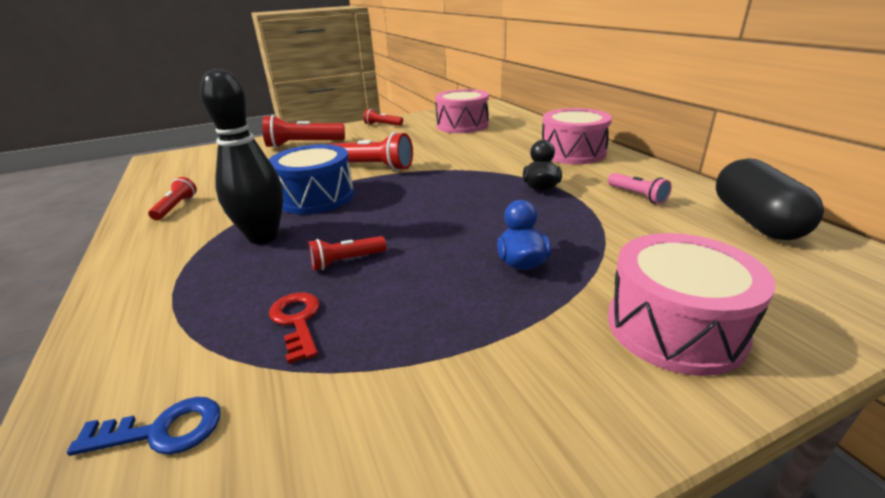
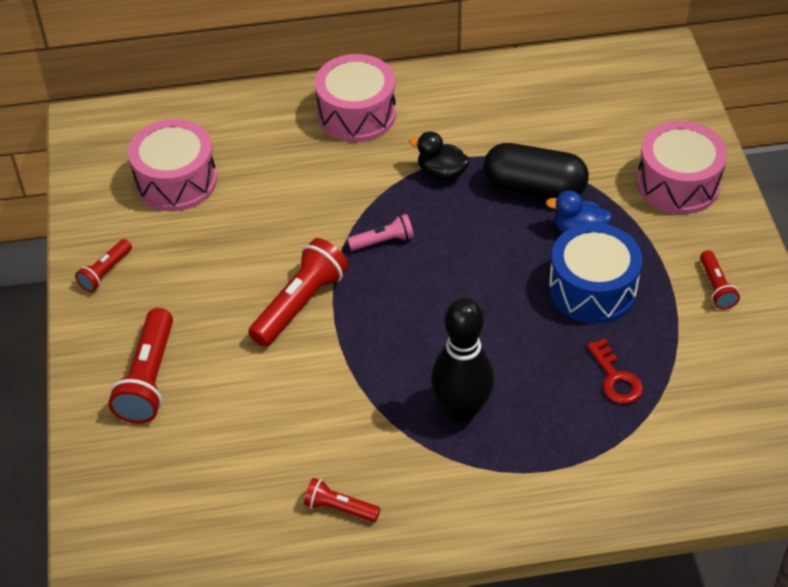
camera: 75 degrees left, 20 degrees up
(162, 431) = (706, 443): blue key -> none
(297, 321) = (615, 378): red key -> red key turned 105 degrees counterclockwise
(316, 197) = (376, 364): blue drum -> blue drum (592, 289)
(346, 261) = (536, 343): red flashlight -> red flashlight (716, 287)
(637, 195) = (491, 115): pink flashlight -> pink flashlight (383, 241)
(755, 221) = (567, 73): black capsule -> black capsule (534, 188)

